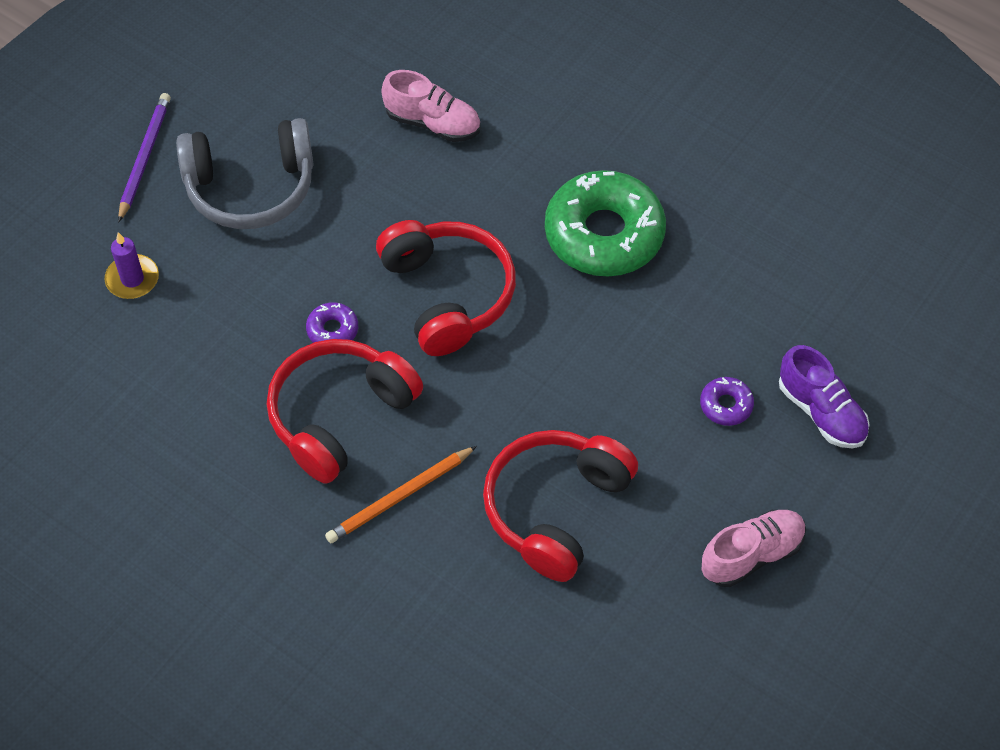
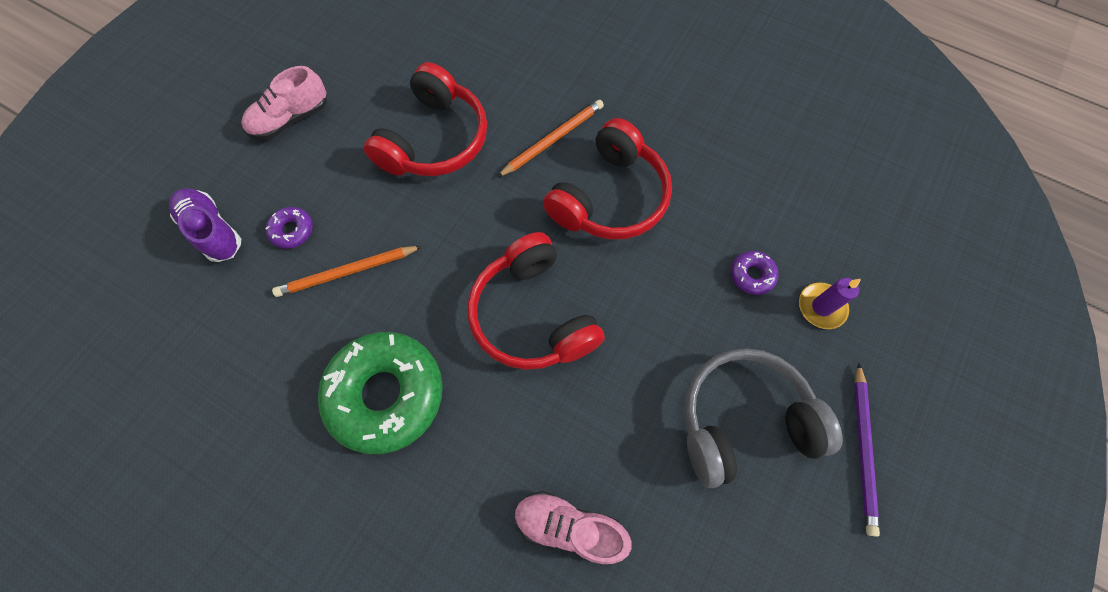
camera: 175 degrees right, 10 degrees up
(332, 330) = (630, 271): purple donut -> purple donut (752, 275)
(655, 353) = (347, 272): none -> orange pencil

